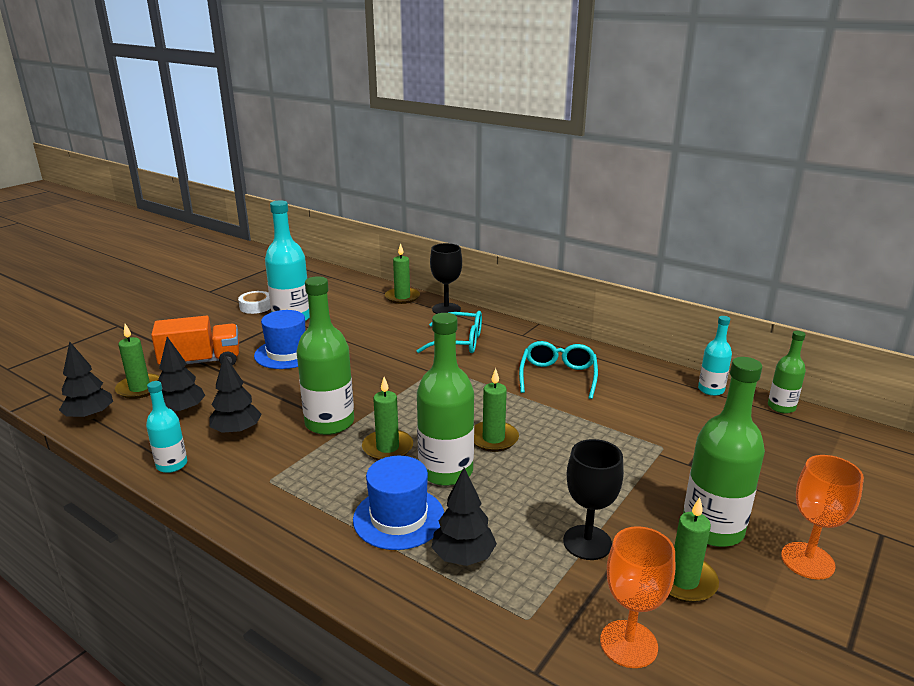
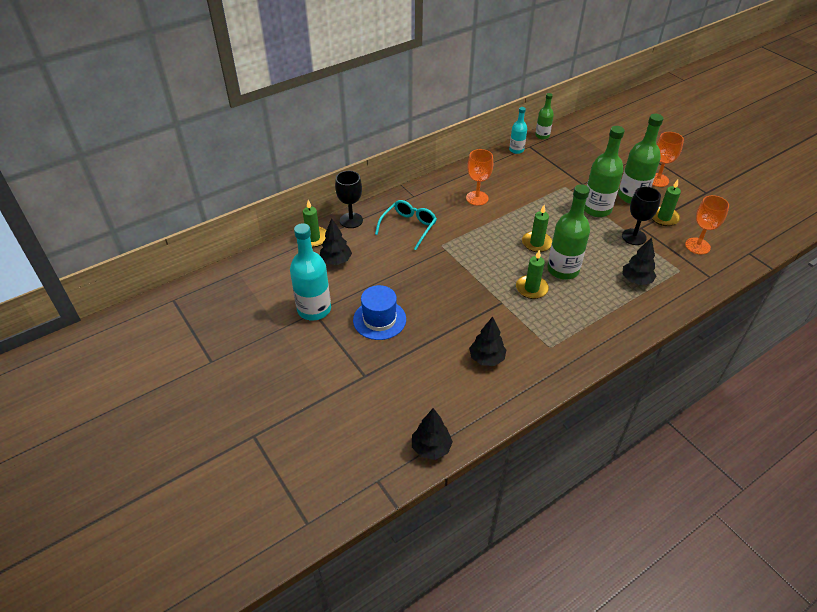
camera: 70 degrees left, 20 degrees up
(140, 388) = (397, 415): green candle -> none
(172, 465) = (517, 396): turquoise bottle -> none
(182, 411) = (445, 388): black tree -> black tree (336, 261)
(201, 362) = (368, 374): orange truck -> none
(256, 306) = (273, 330): white tape -> none
(329, 423) = (493, 310): green bottle -> green bottle (596, 209)
(399, 518) = (600, 297): blue hat -> none
(558, 376) = (477, 198): turquoise glasses -> orange goblet

